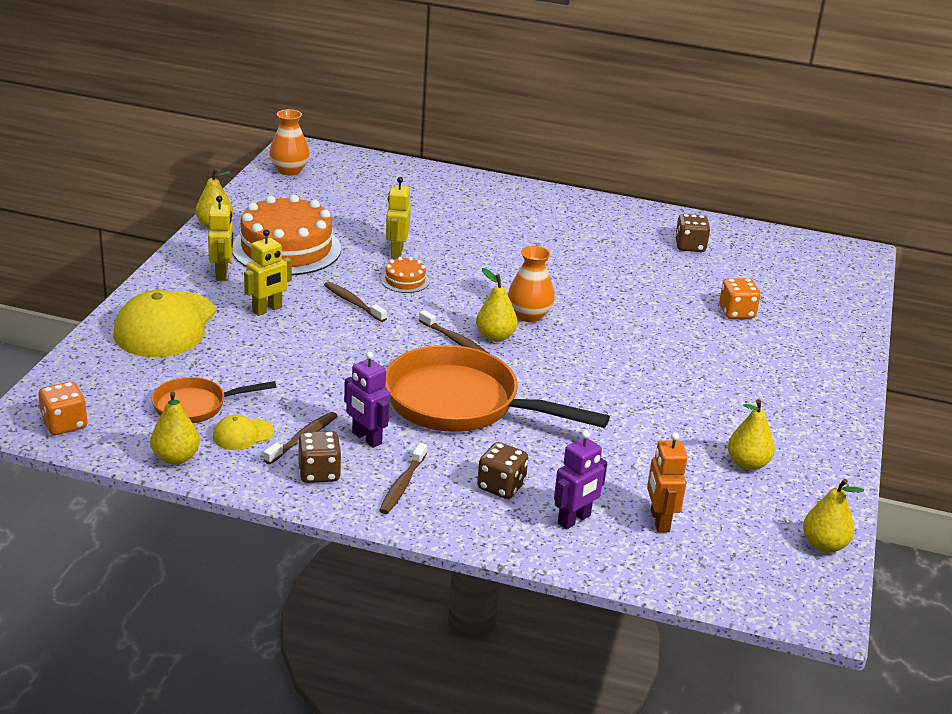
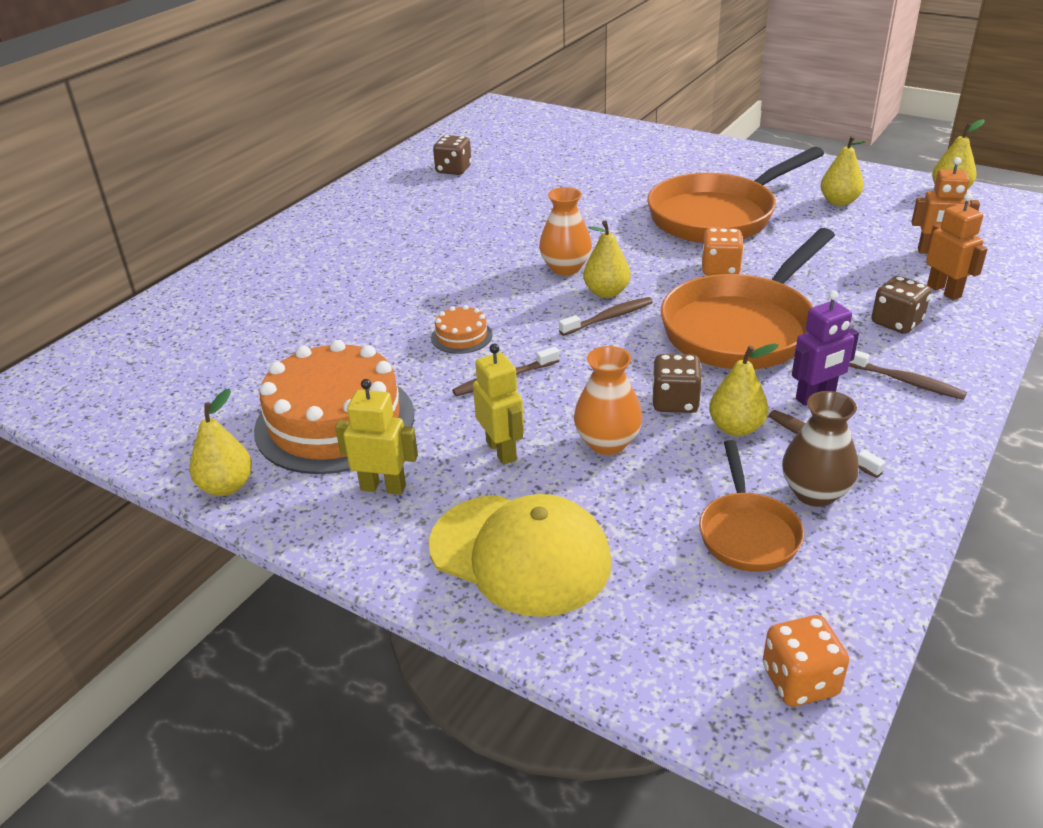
camera: 70 degrees left, 5 degrees up
(176, 458) = (877, 558): yellow pear -> yellow pear (736, 428)
(243, 434) = (815, 493): yellow cap -> brown vase
(289, 170) = (93, 401): orange vase -> orange vase (607, 443)
(319, 473) = (892, 437): brown dice -> brown dice (675, 402)
(396, 252) = (387, 335): yellow robot -> none
(574, 520) = (944, 291): purple robot -> orange robot
(671, 389) = (718, 216): none -> orange pan
(736, 312) = (587, 168): orange dice -> orange dice (720, 269)

